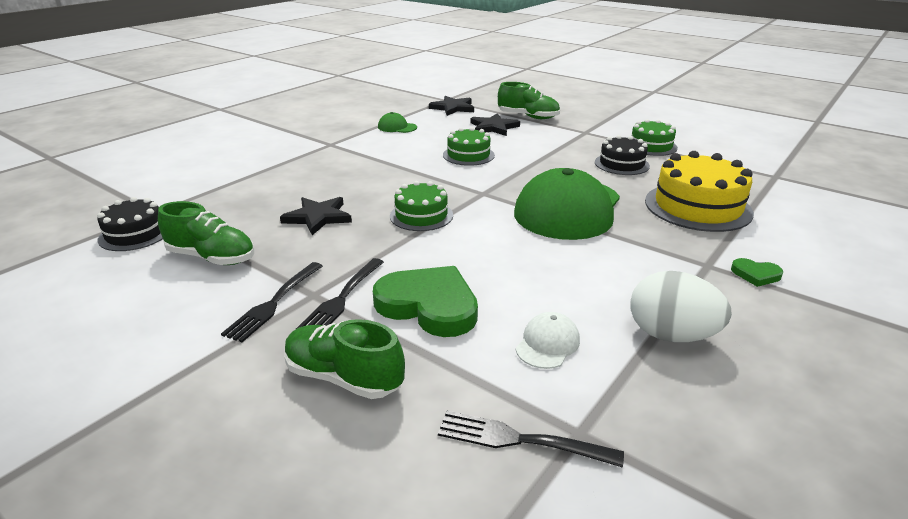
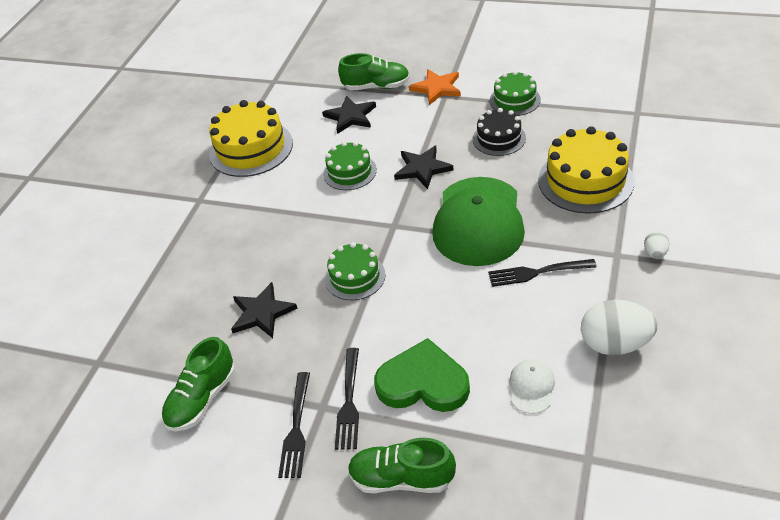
camera: 15 degrees left, 15 degrees up
(135, 234) = (104, 397): black cake -> none
(212, 257) = (202, 399): green shoe -> green shoe turned 120 degrees clockwise
(397, 127) = (251, 148): green cap -> yellow cake
(453, 108) = (290, 94): black star -> black star (422, 168)
(522, 440) = (553, 480): black fork -> black fork (538, 272)
(581, 127) = (437, 88): none -> orange star
(755, 274) = (655, 253): green heart -> white egg

